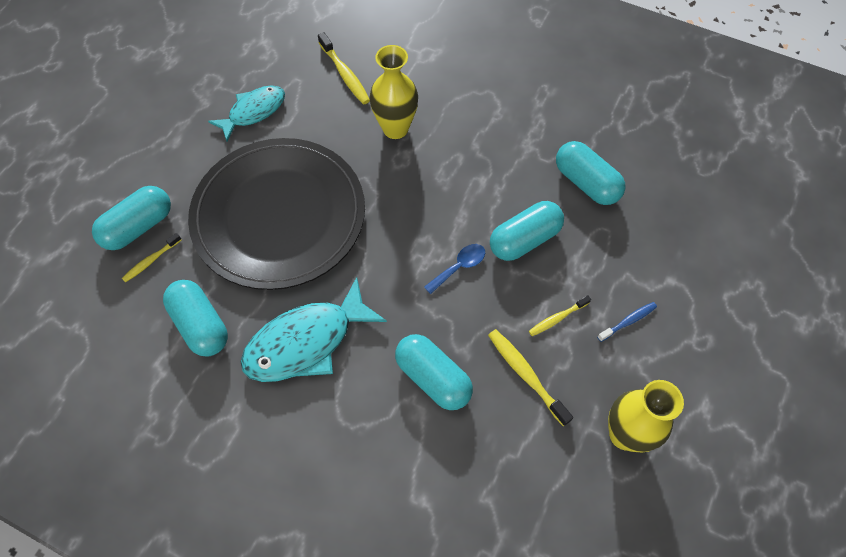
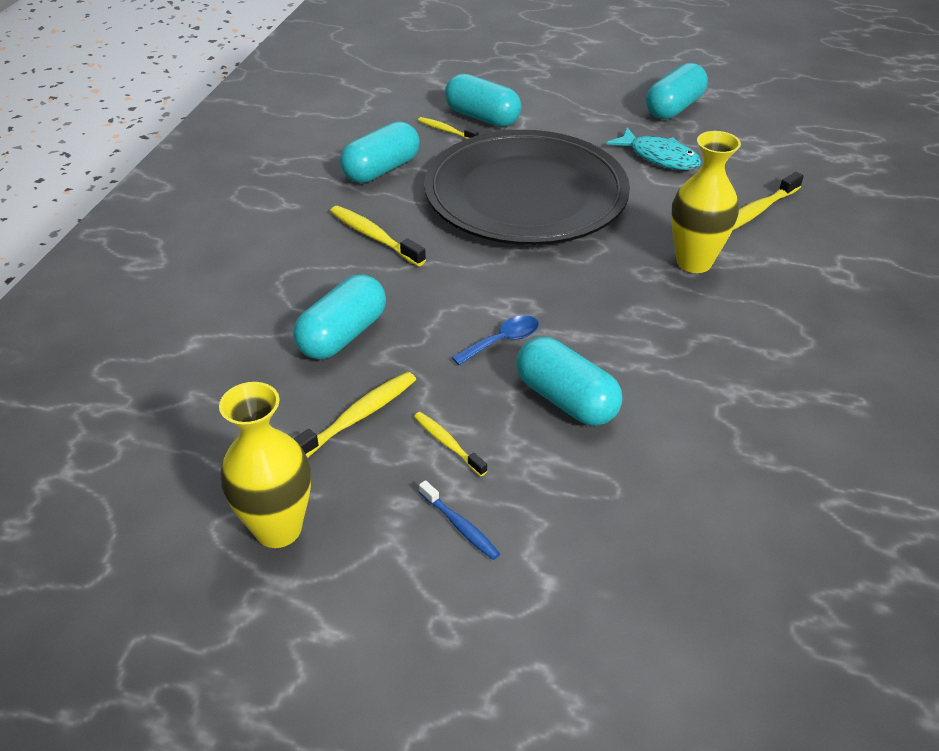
camera: 80 degrees right, 20 degrees down
(306, 342) = (374, 236): turquoise fish -> yellow toothbrush
(459, 267) = (502, 341): blue spoon -> blue spoon turned 75 degrees counterclockwise
(586, 183) = (696, 462): turquoise capsule -> turquoise capsule (674, 108)

